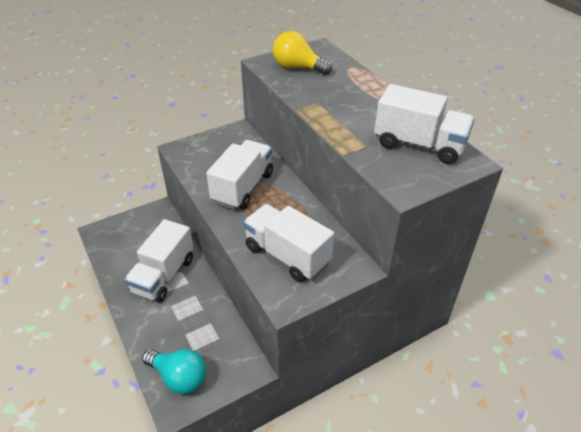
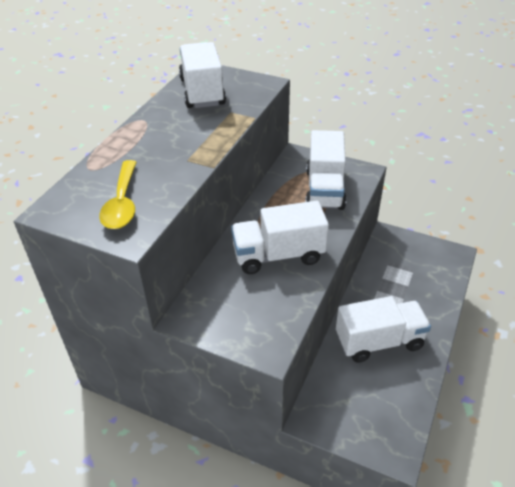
camera: 125 degrees left, 0 degrees up
(179, 377) = (437, 265): turquoise light bulb -> none
(297, 68) = (122, 203): yellow light bulb -> yellow spoon

